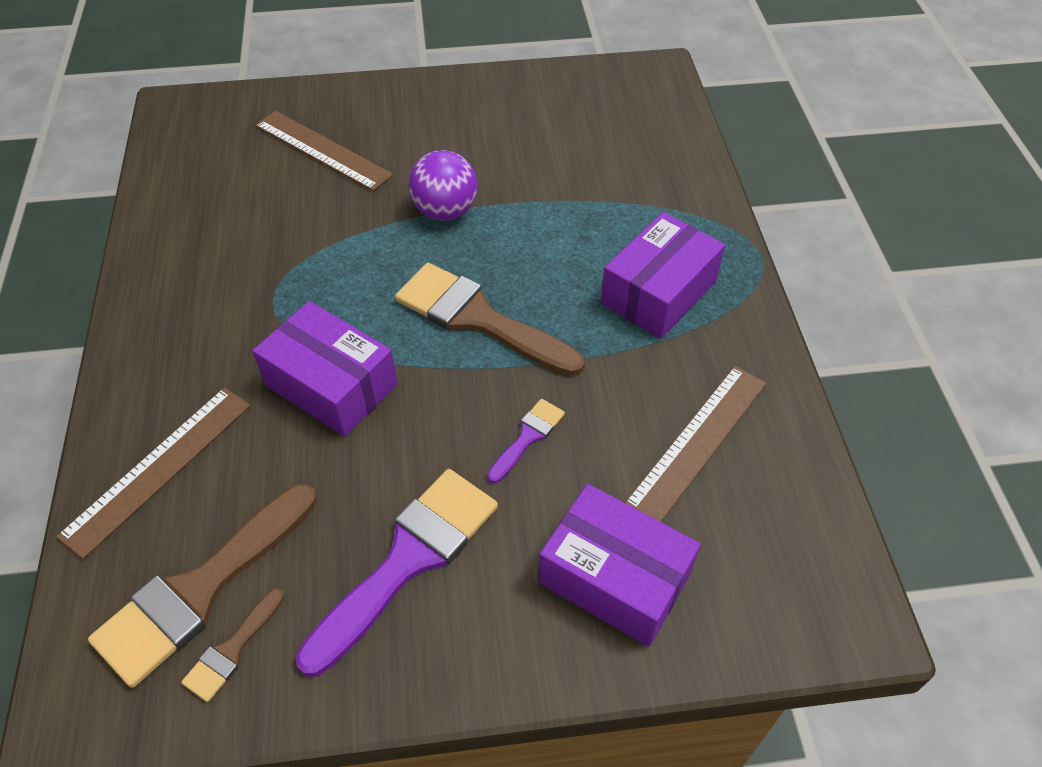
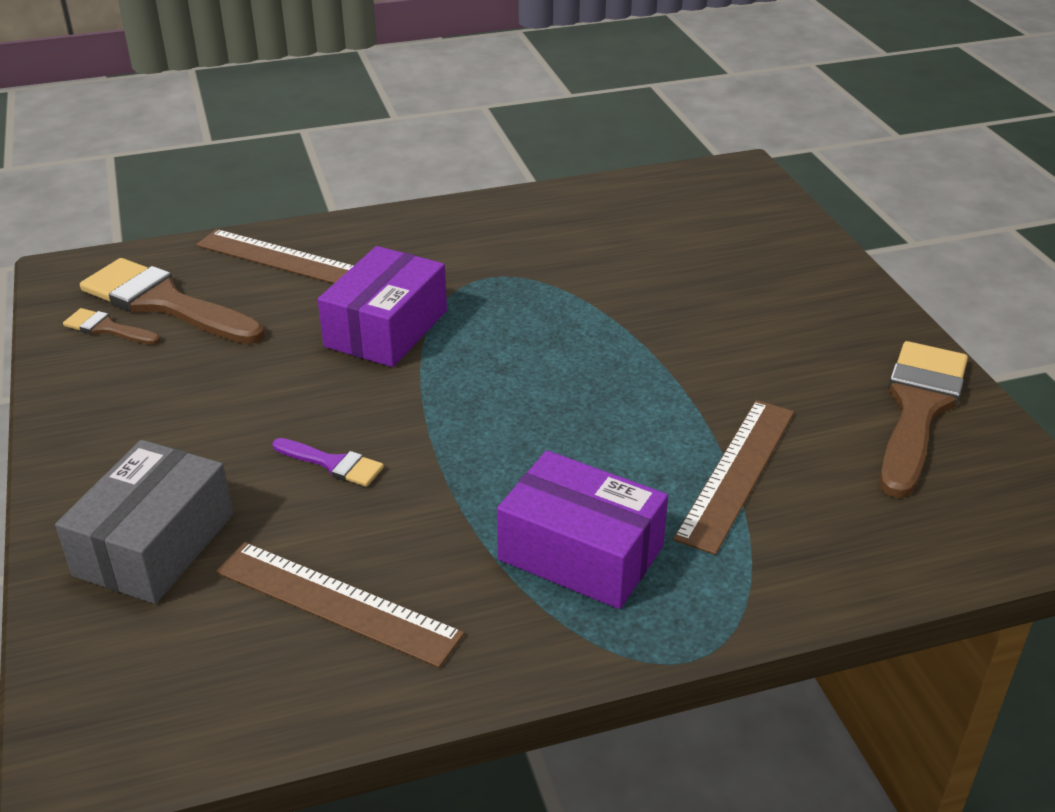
camera: 80 degrees right, 15 degrees down
(322, 150) = (722, 265): brown ruler -> brown ruler (737, 473)
(408, 559) = (185, 405): purple brush -> none
(445, 211) = (660, 362): purple ball -> none
(478, 318) = (496, 408): brown brush -> brown brush (918, 409)
(614, 578) = (154, 545): purple box -> grey box

